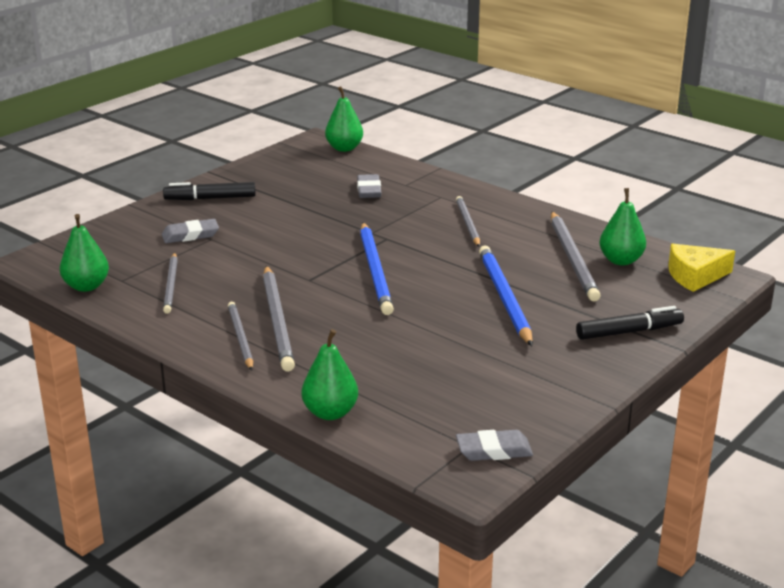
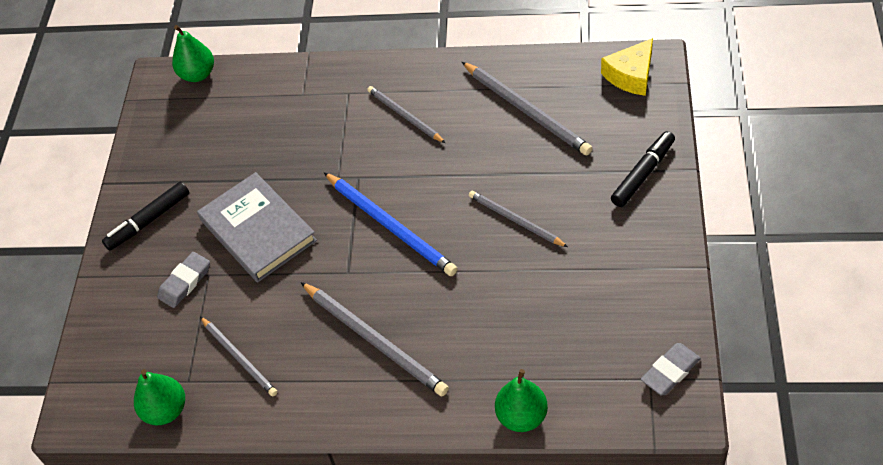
camera: 30 degrees left, 25 degrees up
(240, 338) = (366, 381): grey pencil -> grey pencil (515, 220)
(276, 233) = (258, 230): none -> grey book
(369, 190) = (279, 121): grey eraser -> none
(504, 297) = (520, 193): blue pencil -> none
(621, 260) = (563, 90): green pear -> none

